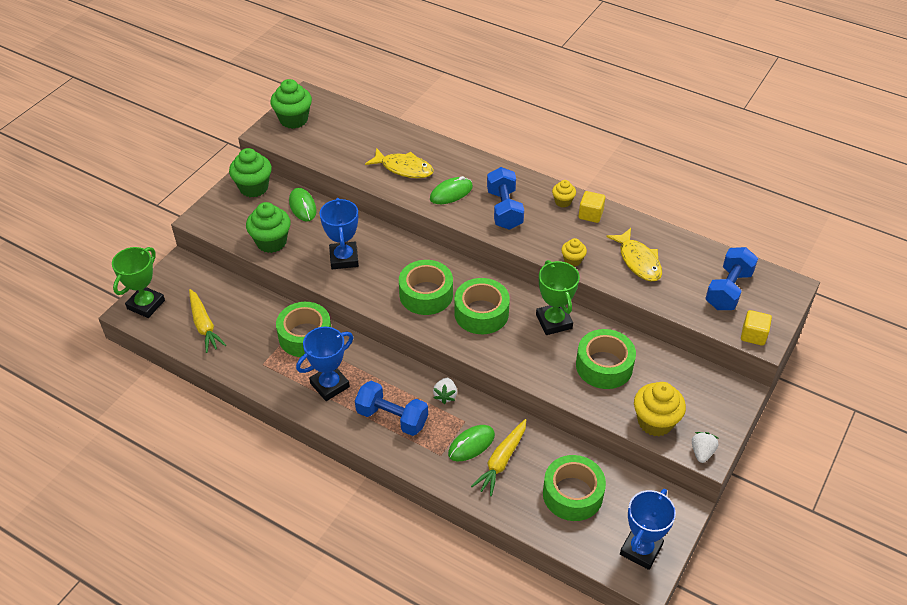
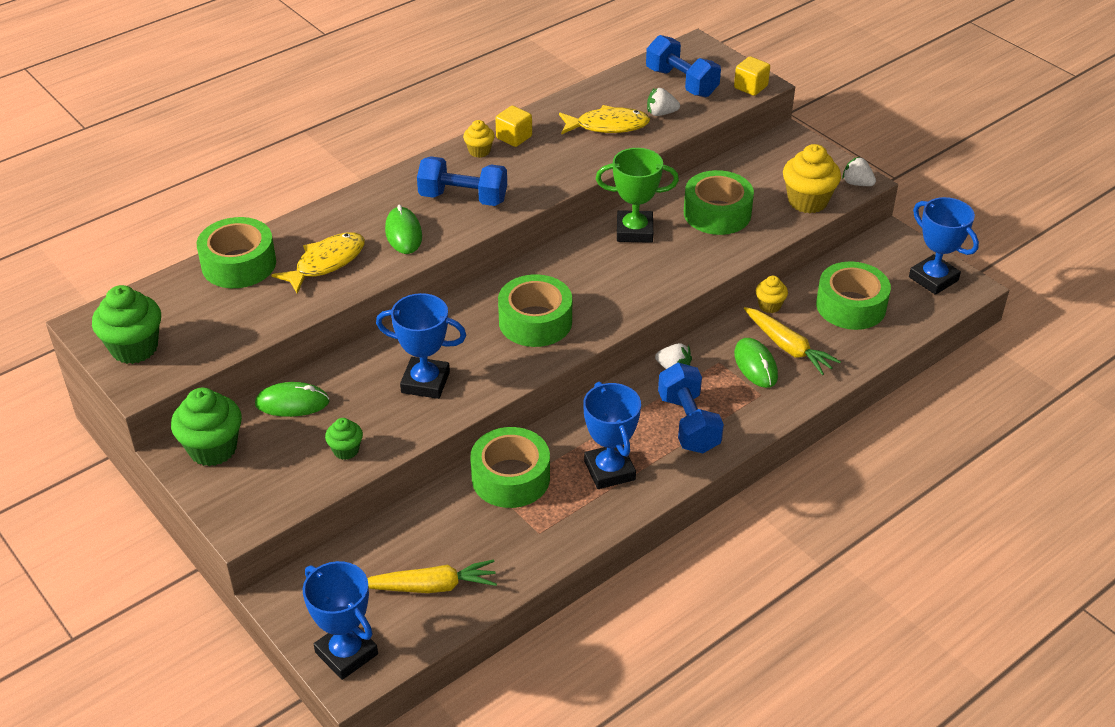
camera: 70 degrees left, 5 degrees down
(146, 304) = (346, 653): green trophy -> blue trophy
(271, 242) = (346, 450): green cupcake -> green cupcake, size x0.54
(392, 418) = (688, 423): blue dumbbell -> blue dumbbell turned 60 degrees counterclockwise
(481, 313) = (592, 283): green tape -> green tape (239, 264)
(572, 260) = (580, 170): yellow cupcake -> yellow cupcake (769, 306)
(676, 287) = (661, 113): none -> white strawberry

